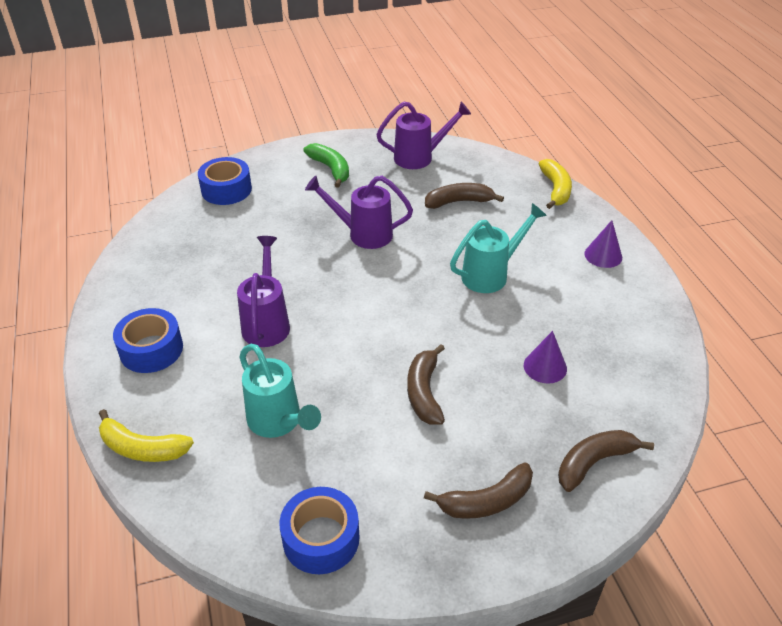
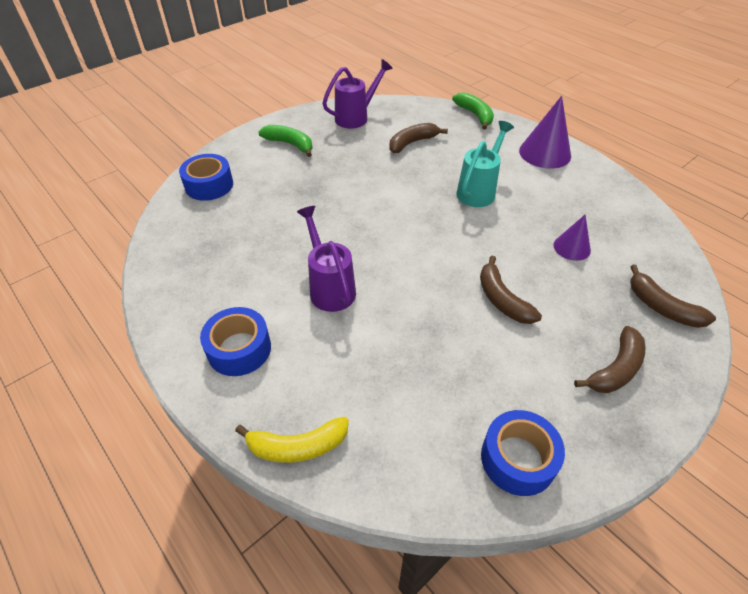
camera: 25 degrees left, 5 degrees up
(278, 422) = (405, 370): turquoise watering can -> none
(363, 234) = (356, 188): purple watering can -> none
(555, 189) = (475, 115): yellow banana -> green banana
(594, 462) = (661, 307): brown banana -> brown banana turned 75 degrees counterclockwise
(603, 255) = (545, 153): purple cone -> purple cone, size x1.69

